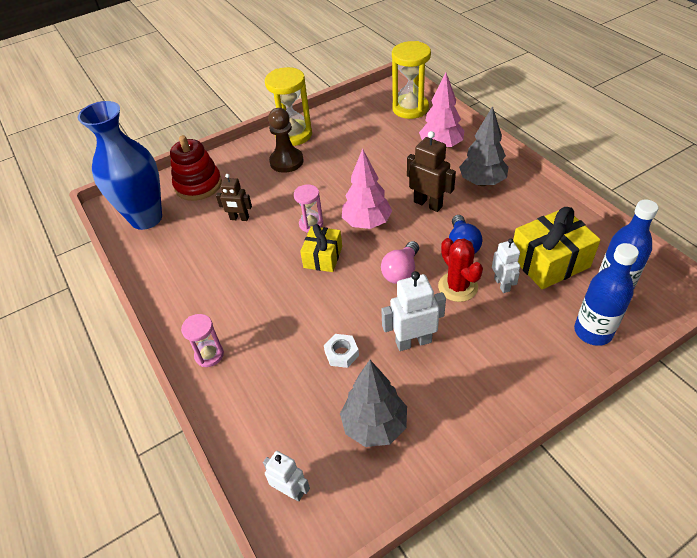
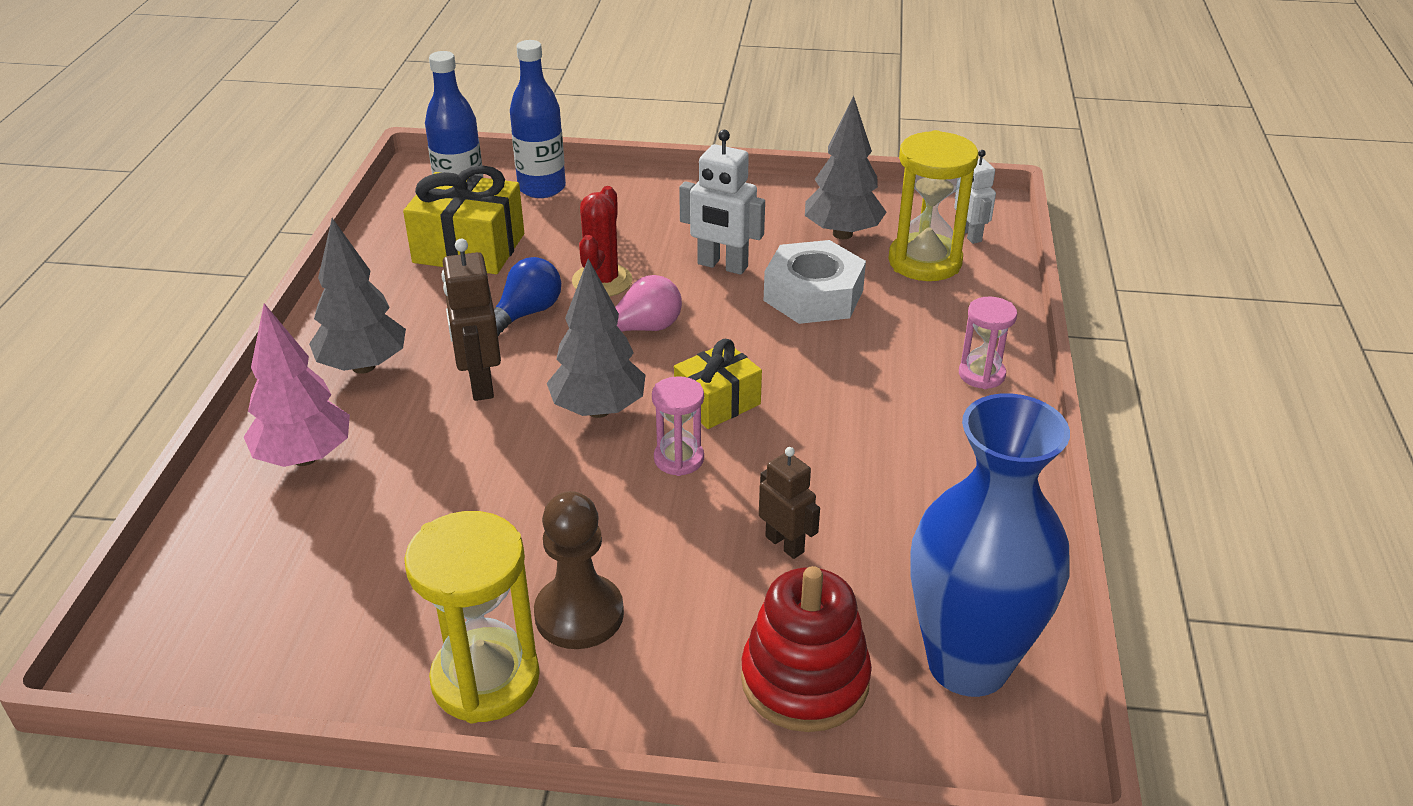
camera: 145 degrees left, 10 degrees down
(341, 353) = (813, 295): white nut -> white nut, size x2.02
(367, 223) = (598, 410): pink tree -> grey tree
(410, 108) = (201, 575): yellow hourglass -> yellow hourglass (924, 262)
(502, 284) = (553, 258): white robot -> none

